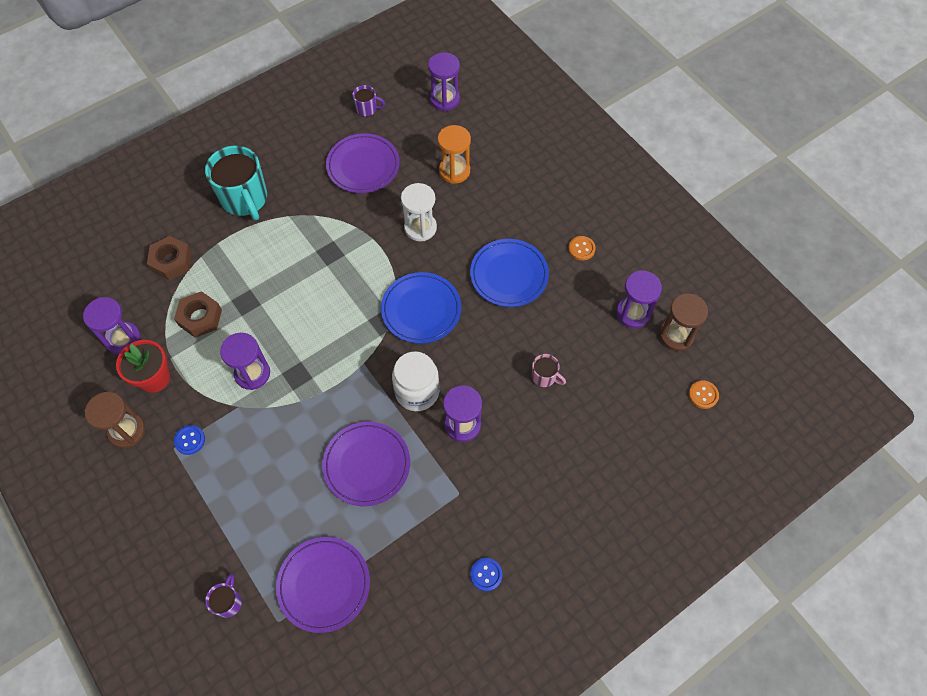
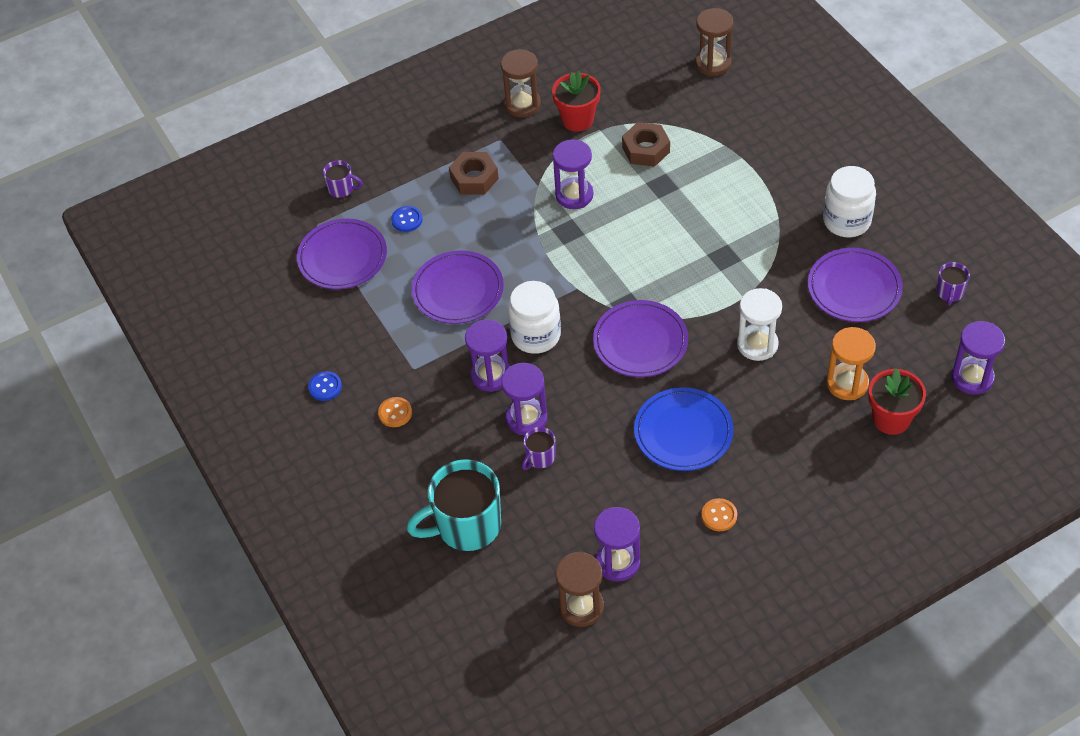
camera: 100 degrees right, 10 degrees down
(96, 268) = (713, 63): none -> brown hourglass
(123, 339) = (625, 92): purple hourglass -> purple hourglass (526, 418)
(171, 261) = (718, 121): brown nut -> brown nut (474, 178)
(190, 440) = (506, 151): blue button -> blue button (407, 220)
(245, 199) = (802, 178): turquoise mug -> turquoise mug (466, 526)
(293, 170) = (846, 221): none -> white jar
(421, 310) = (640, 342): blue plate -> purple plate
(484, 145) = (891, 419): none -> red flower pot
(544, 377) = (540, 457): pink mug -> purple mug
(703, 395) = (495, 624): orange button -> orange button (395, 413)

